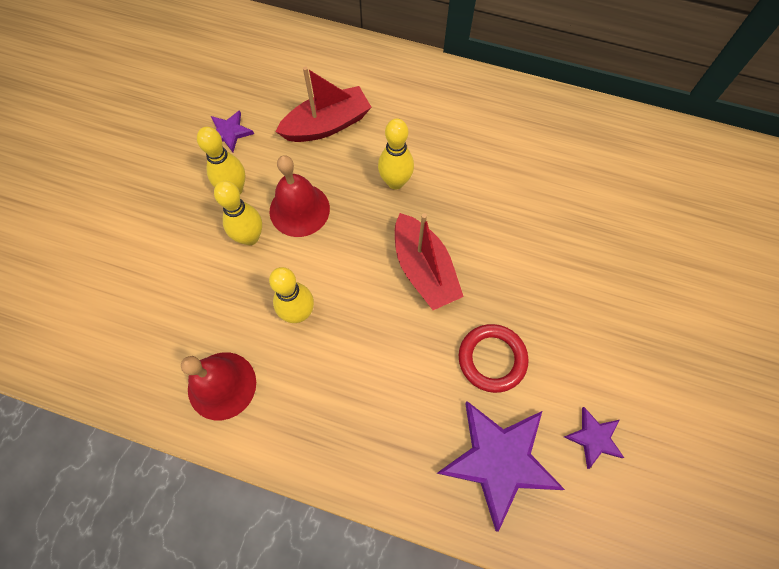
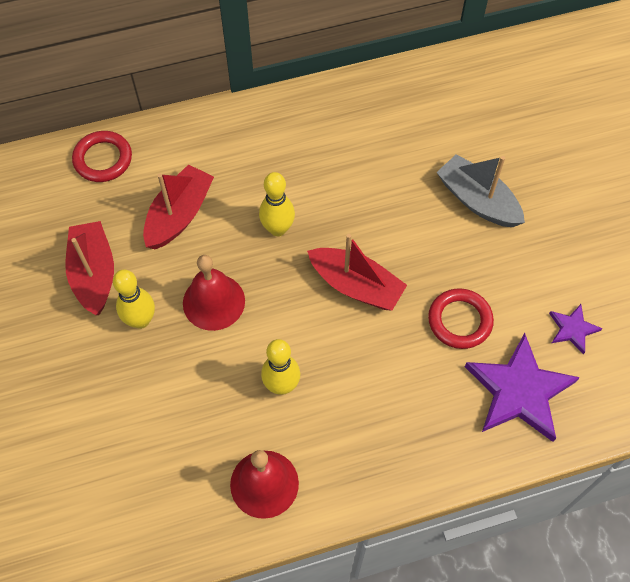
camera: 35 degrees left, 5 degrees down
(229, 132) = (94, 274): purple star -> red boat
(250, 237) = (189, 351): yellow bowling pin -> none
(304, 49) = (103, 159): none -> red ring
(589, 262) = (477, 200): none -> grey boat

